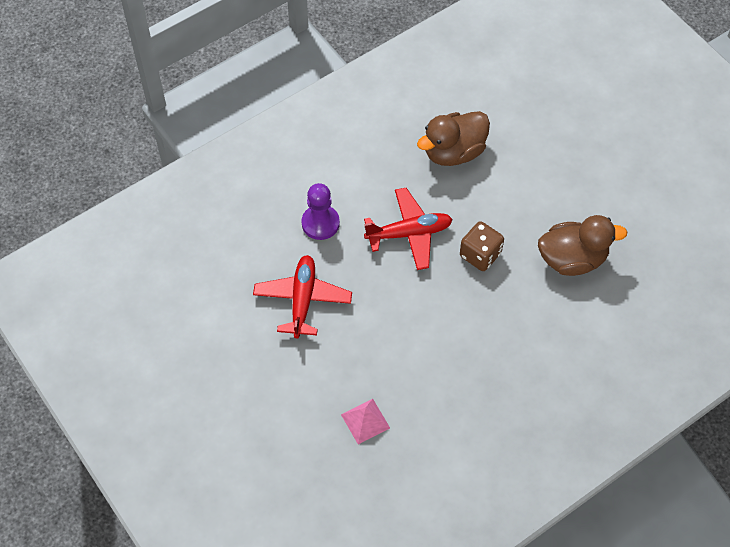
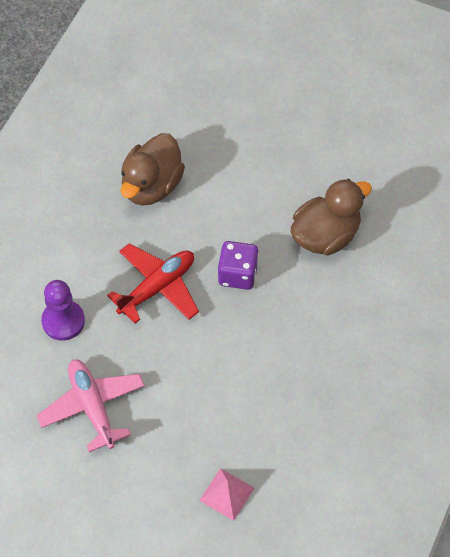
camera: 30 degrees left, 0 degrees up
(302, 300) = (92, 407): red plane -> pink plane
(480, 255) = (238, 274): brown dice -> purple dice

